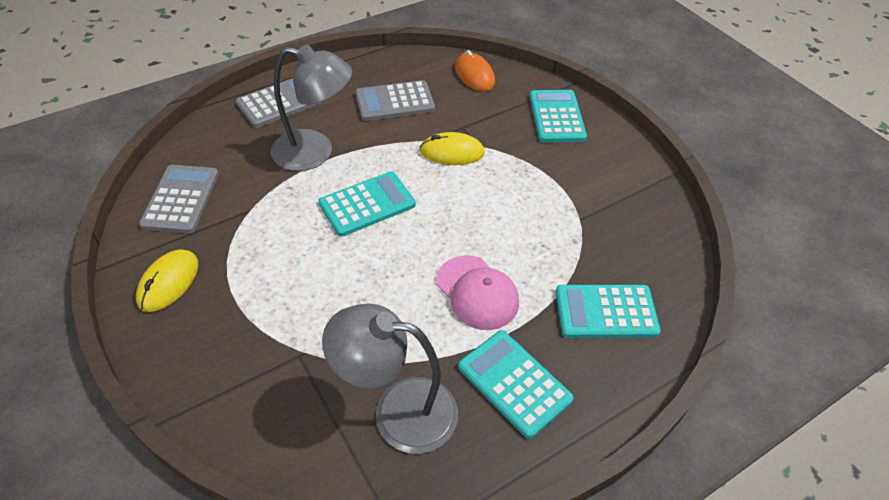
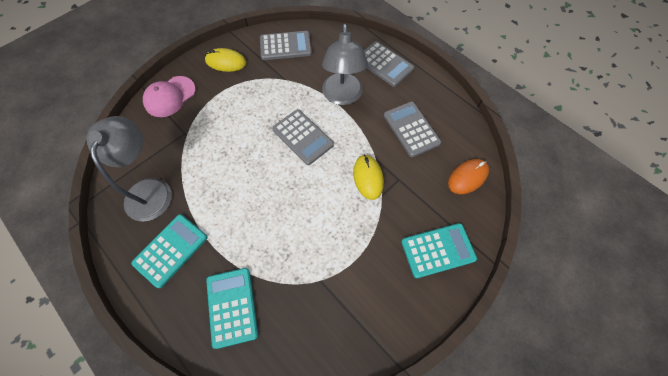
camera: 80 degrees right, 15 degrees up
(367, 204) = (303, 137): turquoise calculator -> grey calculator
(477, 292) = (238, 217): pink cap -> pink cap (170, 96)

